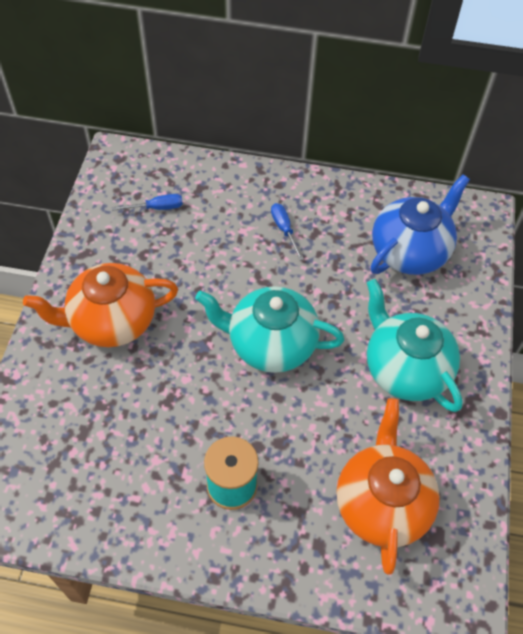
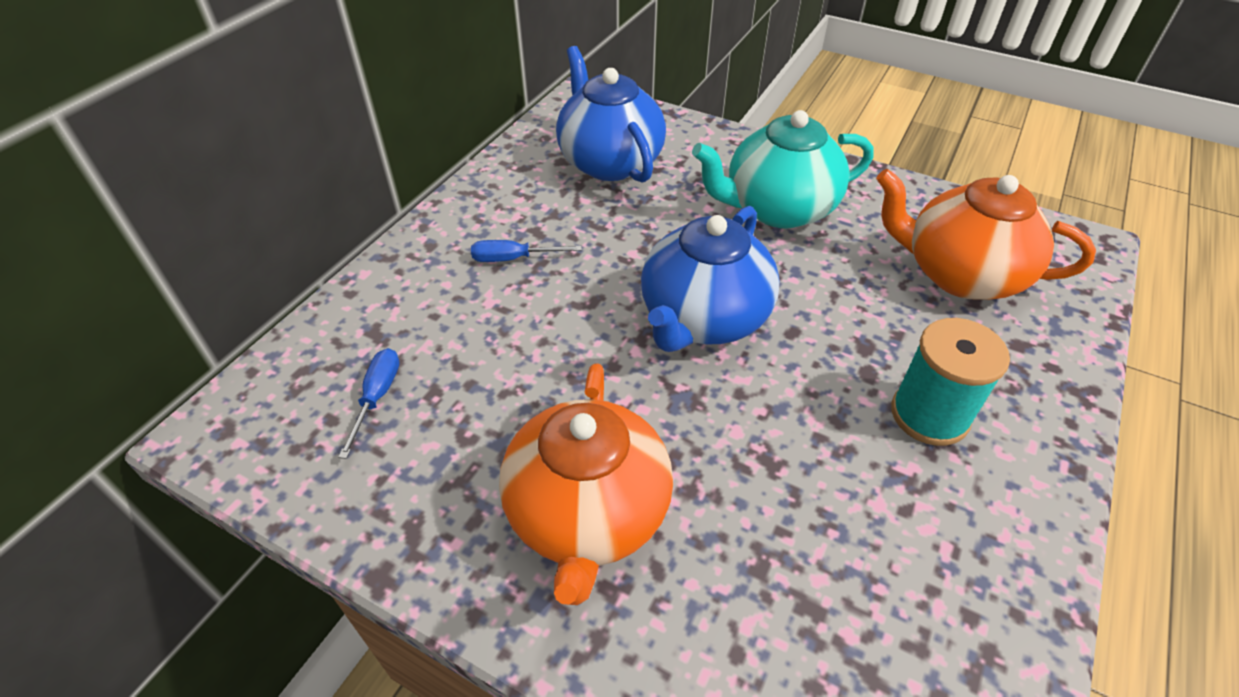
camera: 70 degrees left, 10 degrees down
(270, 344) = (703, 318): turquoise teapot -> blue teapot

